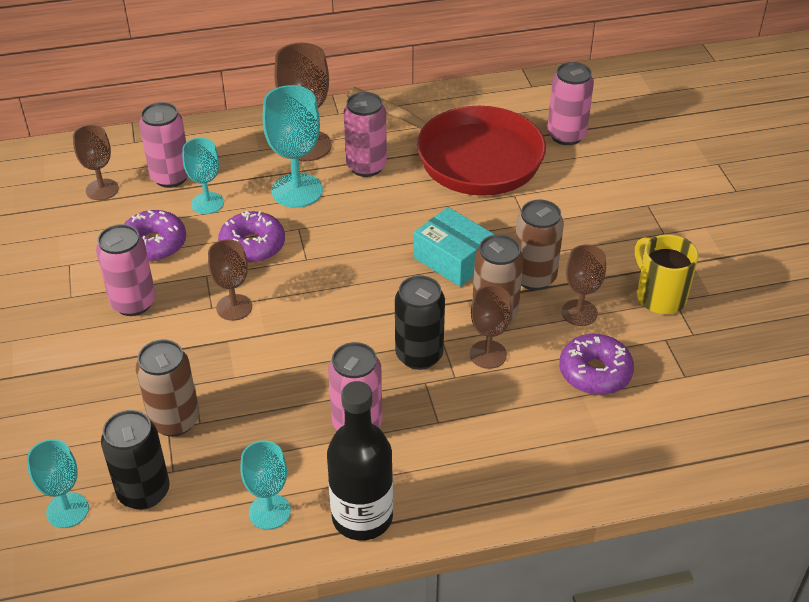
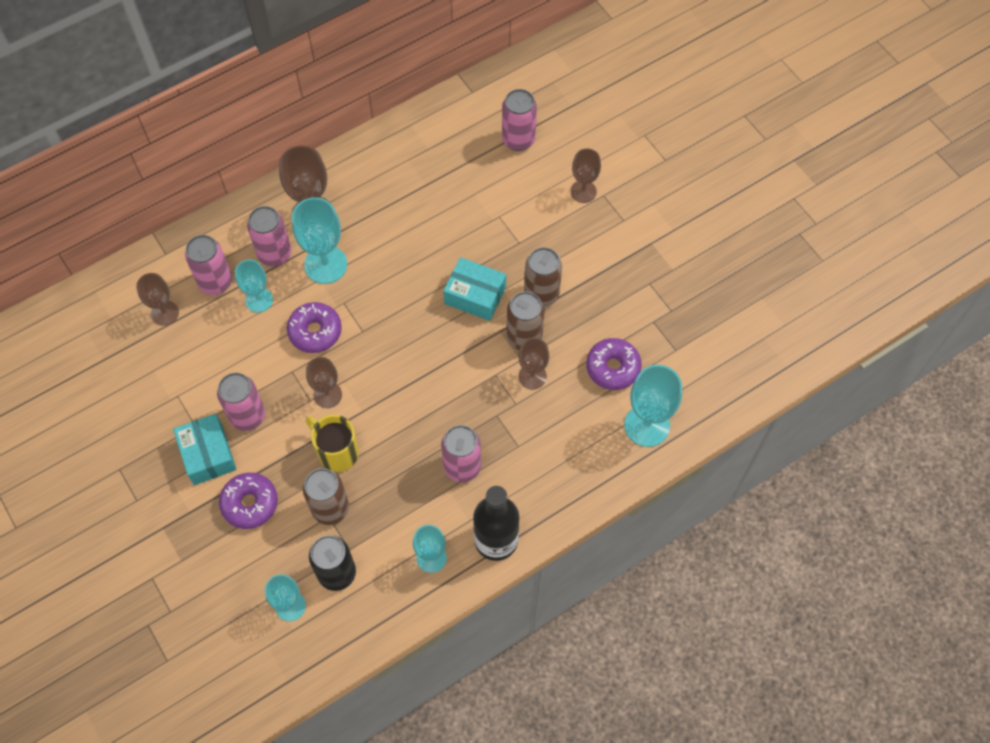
camera: 20 degrees left, 20 degrees up
(67, 327) = (208, 454): none -> turquoise box
(154, 244) = (236, 355): purple donut -> purple donut (250, 503)
(366, 166) = (371, 222): pink can -> pink can (275, 254)
(419, 355) = (483, 393): black can -> none
(469, 157) = (450, 187): red pan -> none
(579, 313) = (585, 317): brown goblet -> brown goblet (583, 191)
(617, 446) = (647, 425): none -> turquoise goblet
(659, 297) = (638, 283): yellow mug -> yellow mug (337, 452)

